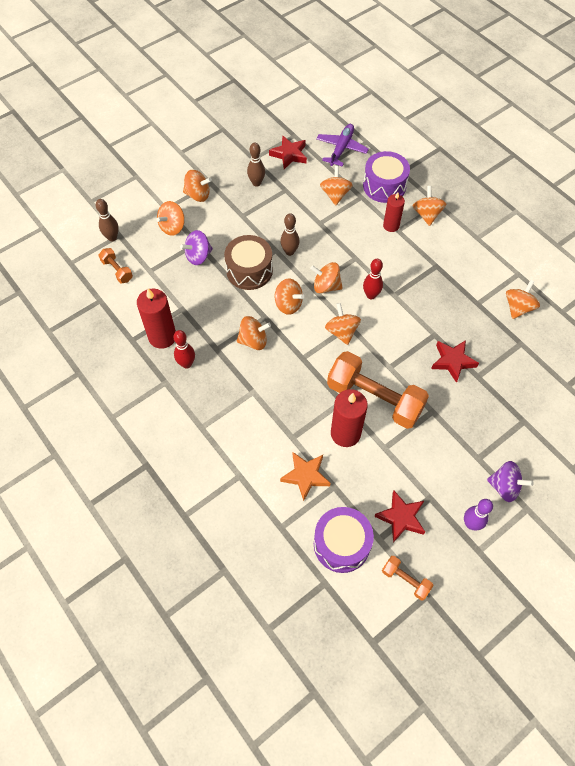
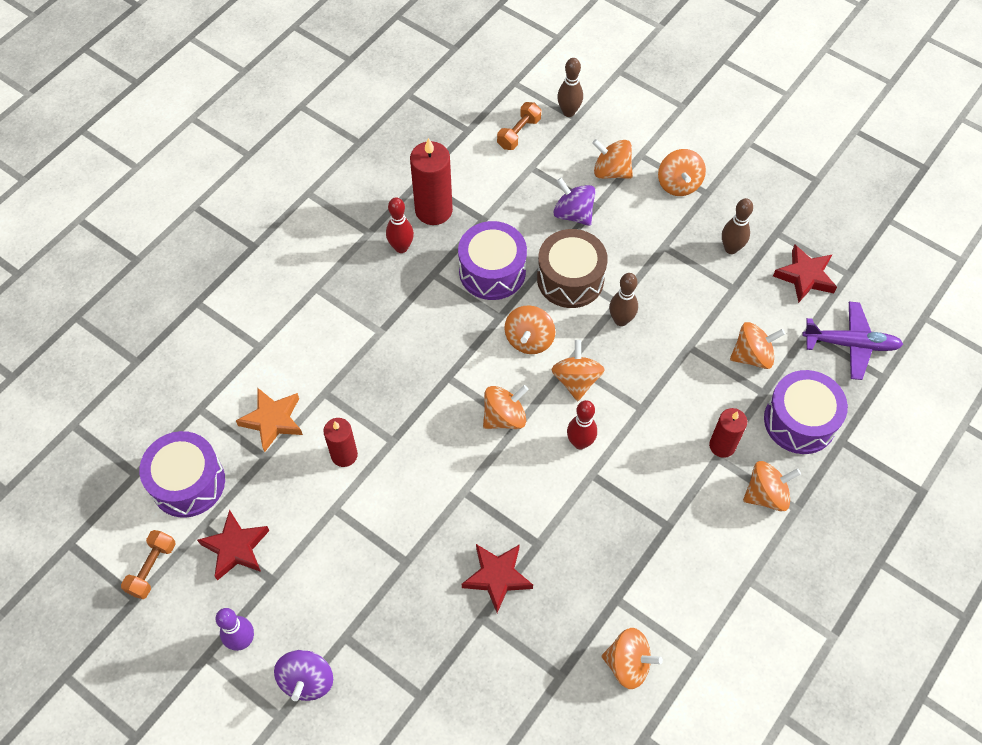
camera: 75 degrees right, 0 degrees up
(227, 313) = (492, 271): none -> purple drum
(253, 341) = (457, 312): orange spinning top -> none
(345, 433) = (344, 455): red candle -> red candle, size x0.63
(374, 398) = (407, 481): orange dumbbell -> none

